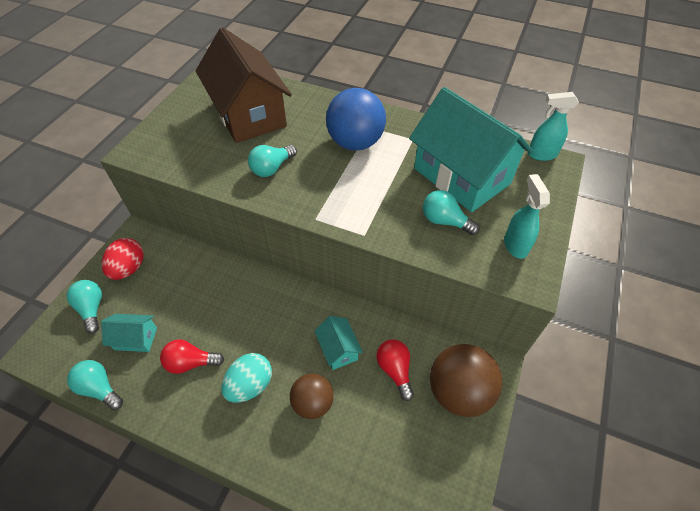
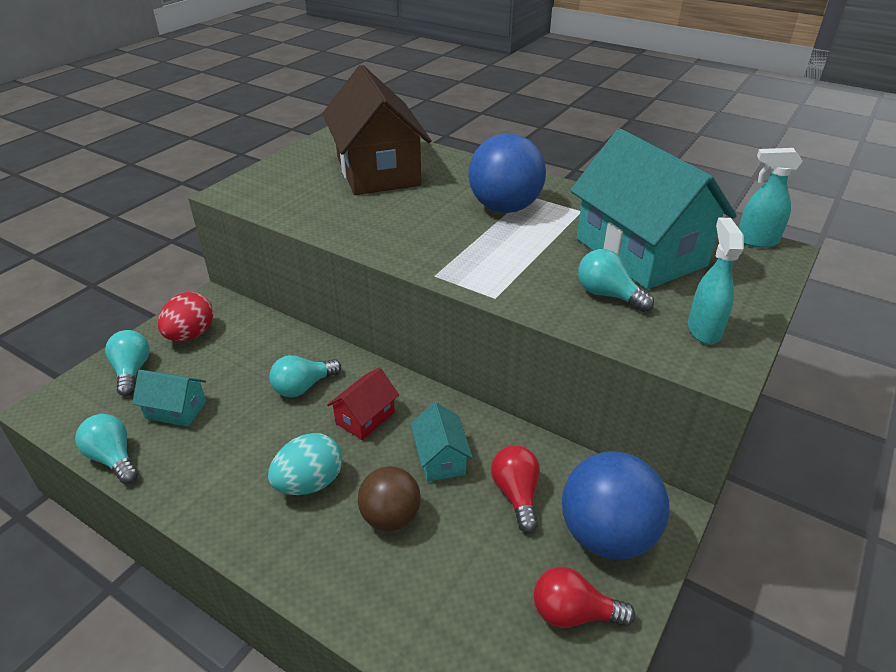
camera: 10 degrees right, 15 degrees down
(191, 363) = (238, 446): red light bulb -> red light bulb (573, 613)
(272, 168) = (392, 222): turquoise light bulb -> turquoise light bulb (303, 387)
(278, 323) = (365, 418): none -> red house
(458, 392) = (606, 535): brown ball -> blue ball

